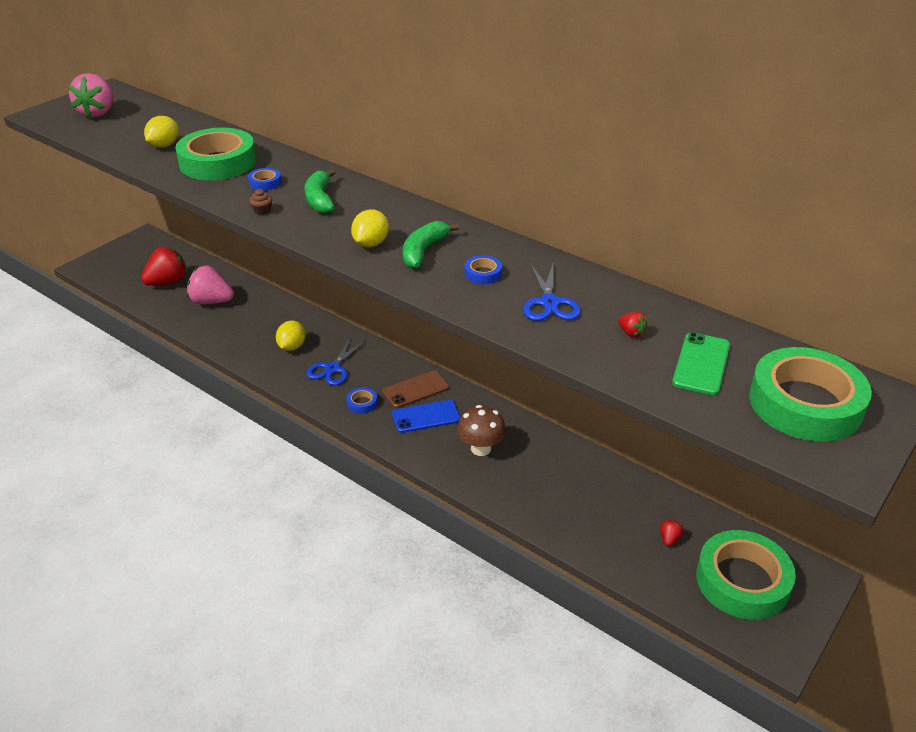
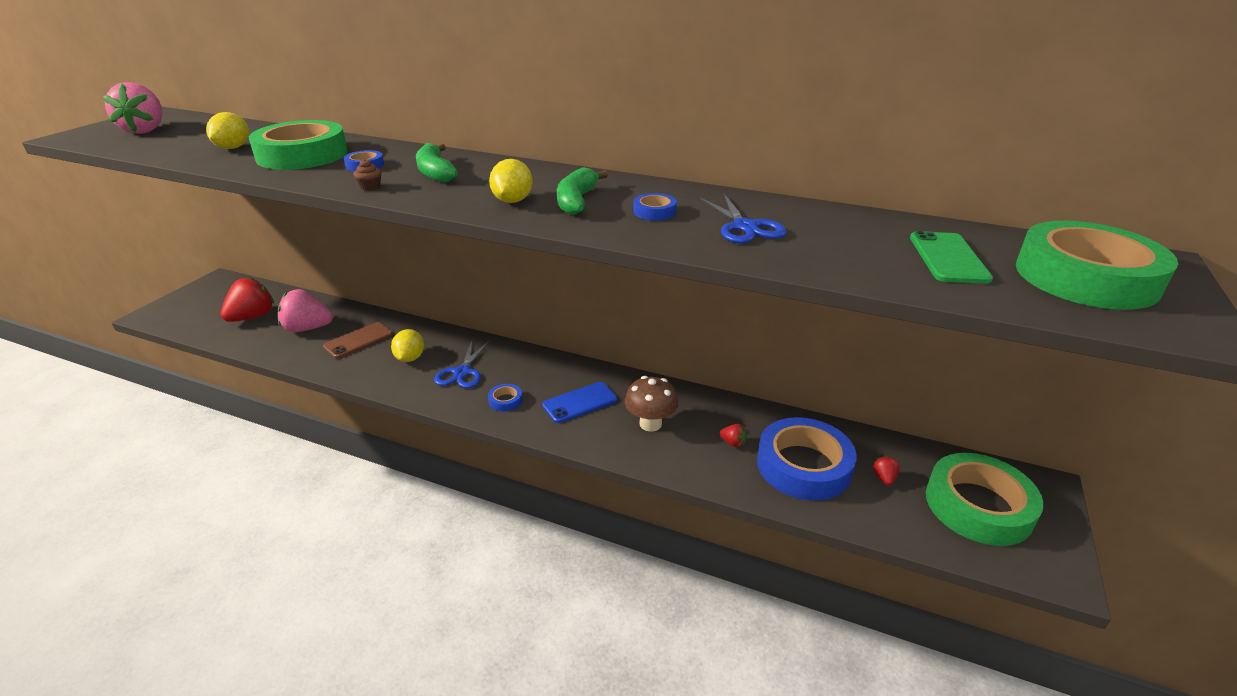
camera: 15 degrees left, 5 degrees down
(416, 390) = (559, 378): brown phone -> brown phone (358, 340)
(601, 513) = (803, 466): none -> blue tape
(631, 333) = (852, 241): red strawberry -> red strawberry (733, 443)

